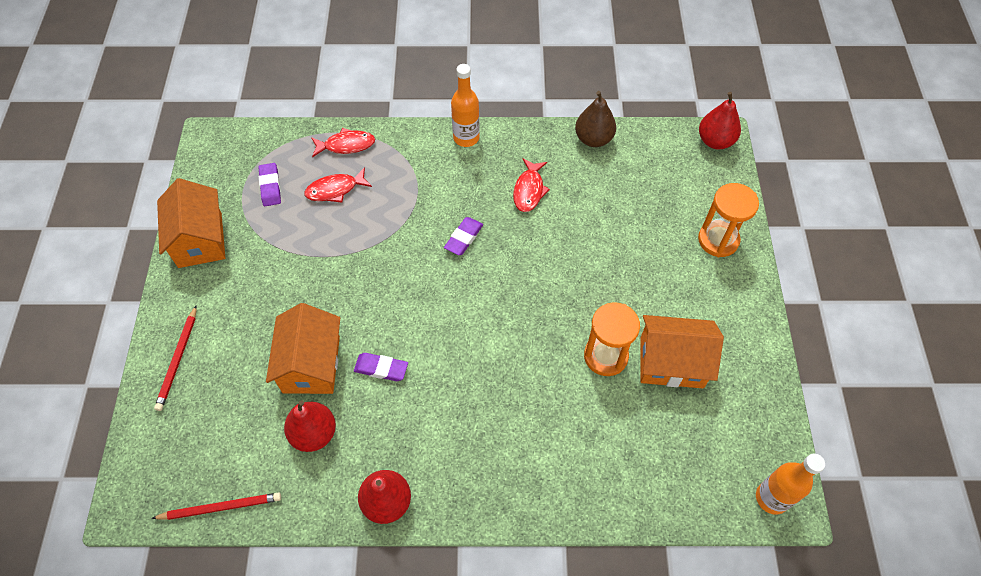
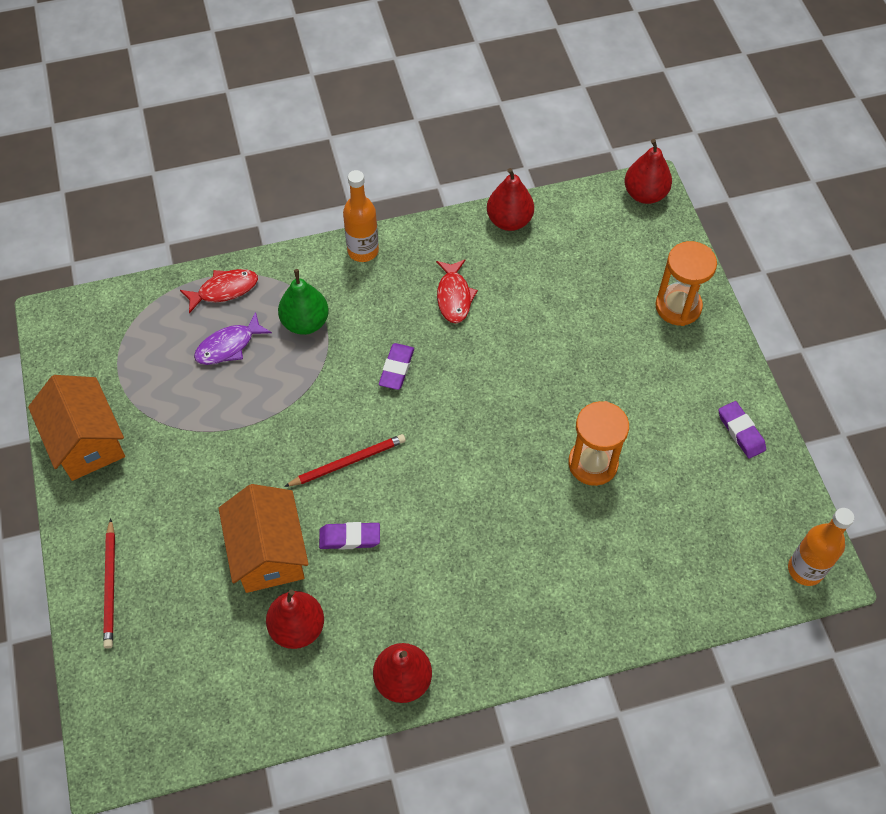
camera: 15 degrees left, 0 degrees up
(221, 507) = (219, 734): red pencil -> red pencil (348, 462)
(270, 186) = (149, 359): purple eraser -> purple eraser (741, 432)
(335, 190) = (228, 346): red fish -> purple fish
(402, 184) = (305, 322): none -> green pear
(593, 139) = (509, 221): brown pear -> red pear
(671, 362) = (664, 453): orange house -> none

